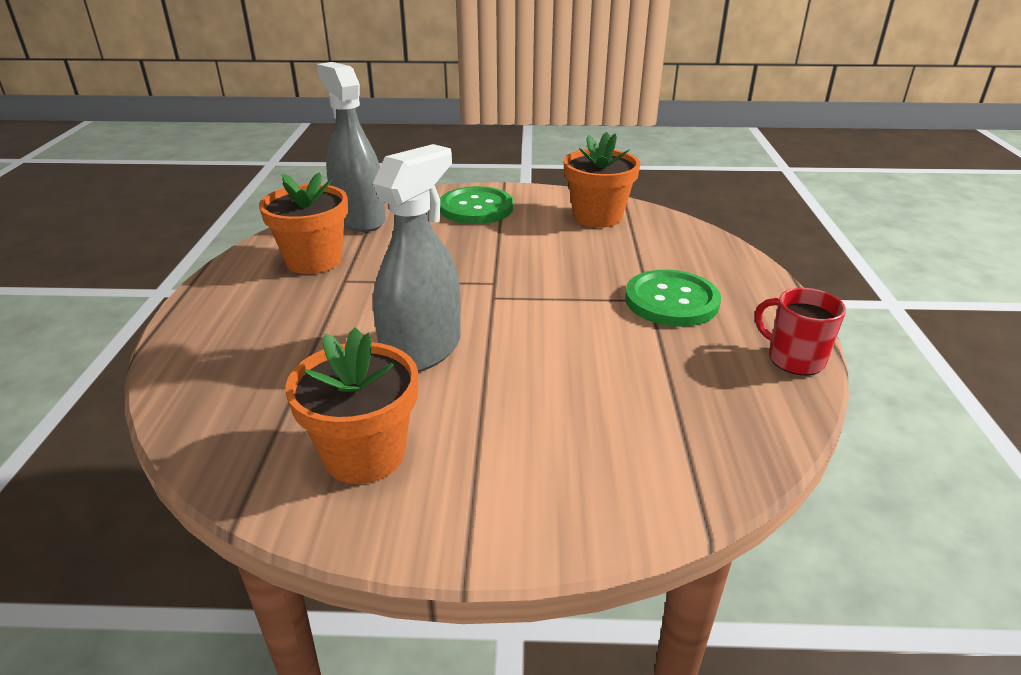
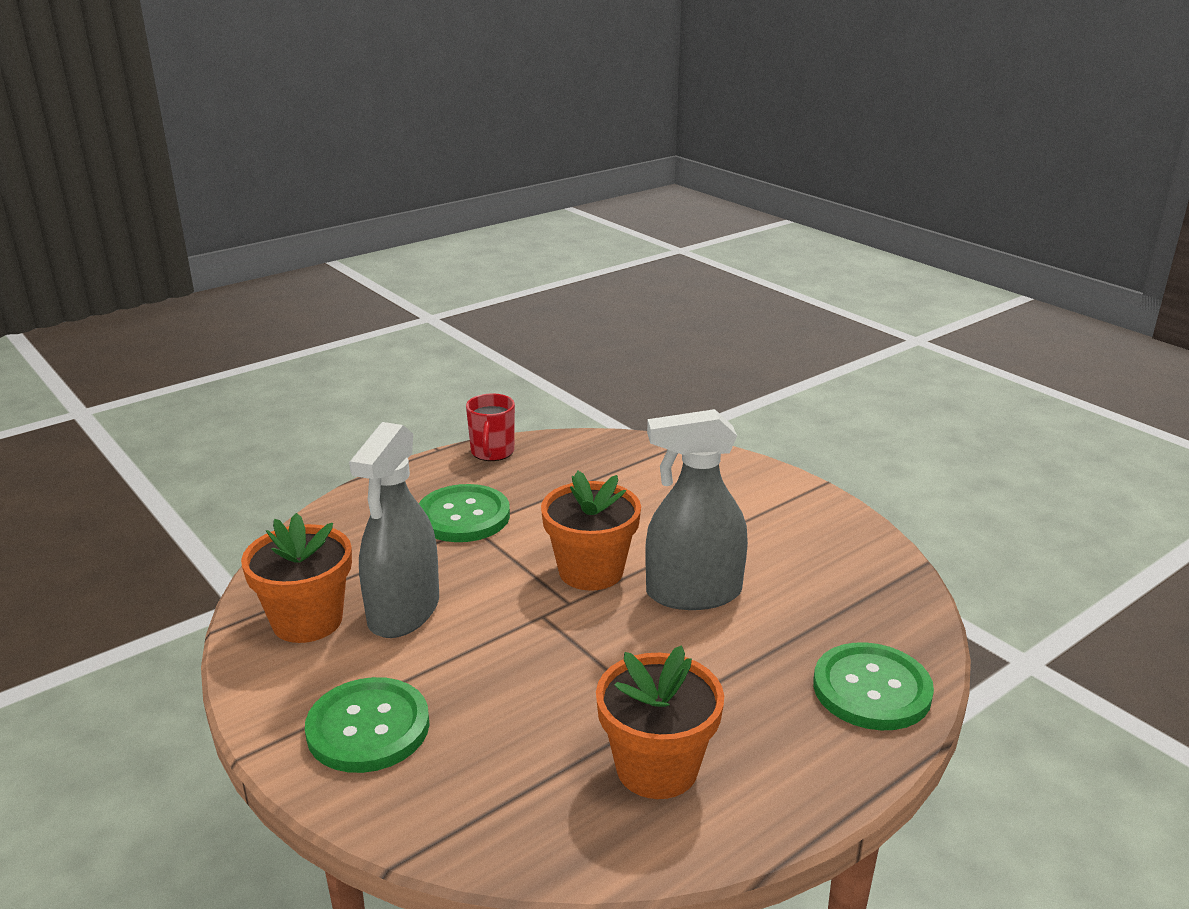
camera: 130 degrees left, 5 degrees down
(210, 363) = (871, 689): none -> green button
(359, 219) = (513, 815): grey spray bottle -> grey spray bottle (404, 611)
(364, 454) = (816, 553): orange flower pot -> orange flower pot (591, 571)

